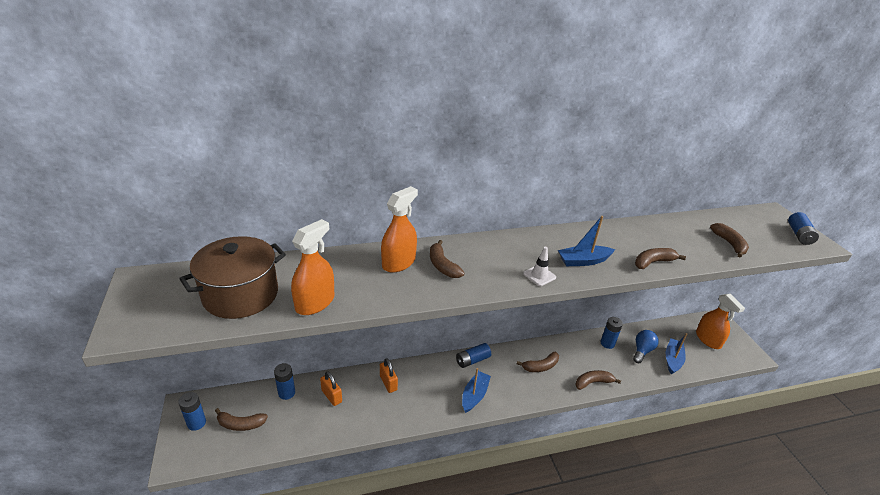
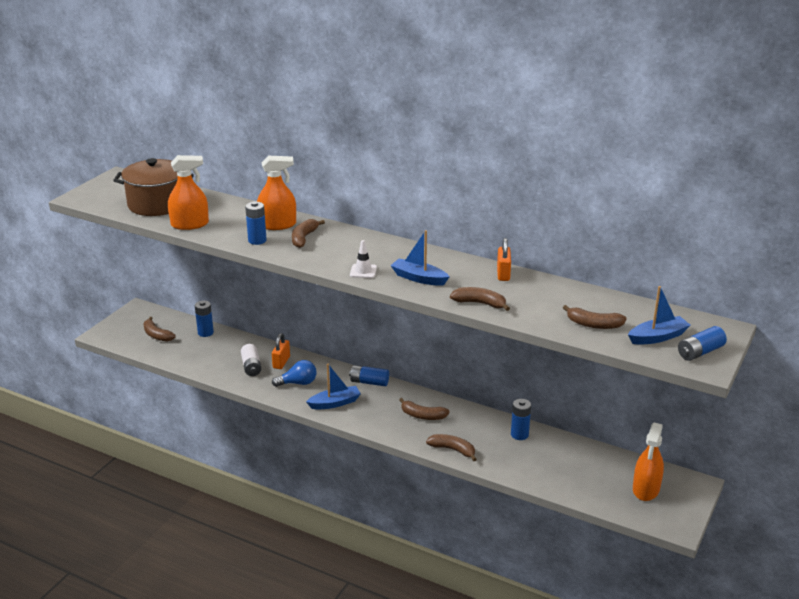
camera: 45 degrees right, 5 degrees down
(196, 423) = (134, 321): blue battery -> blue battery (257, 240)
(331, 396) = (232, 349): orange padlock -> orange padlock (503, 274)
(369, 403) = (251, 366): none -> white battery
(642, 351) = (547, 457): blue light bulb -> blue light bulb (298, 383)
(672, 360) = (569, 479): blue boat -> blue boat (657, 337)
(729, 244) = (594, 324): brown banana -> brown banana turned 75 degrees clockwise

